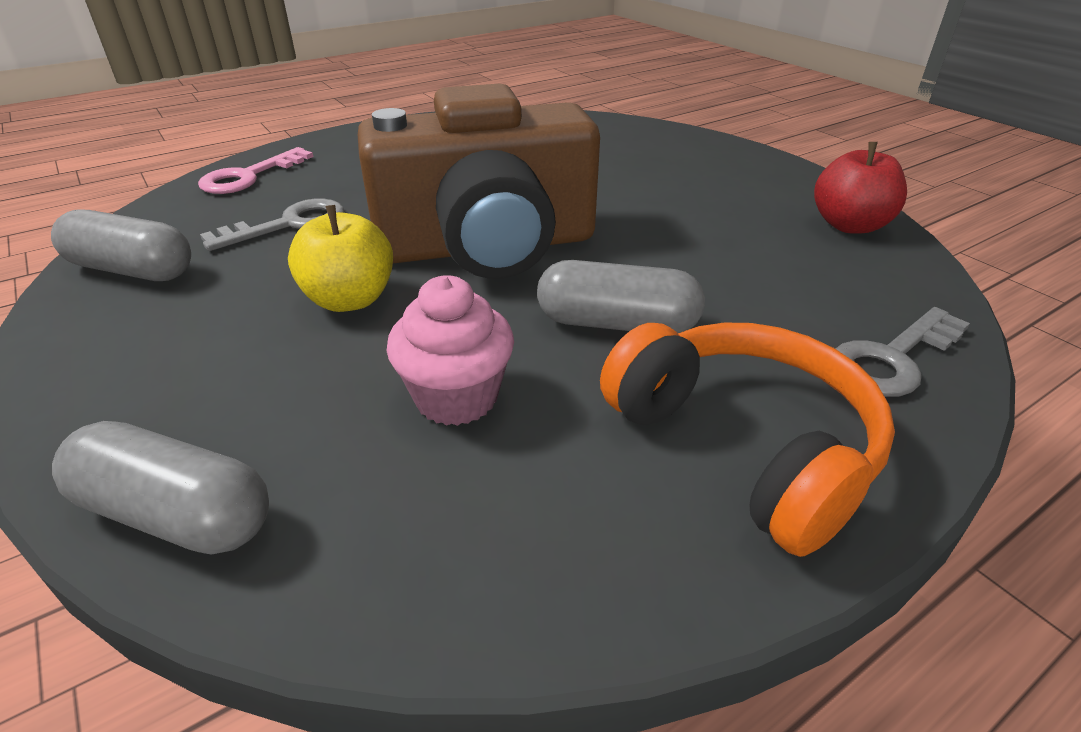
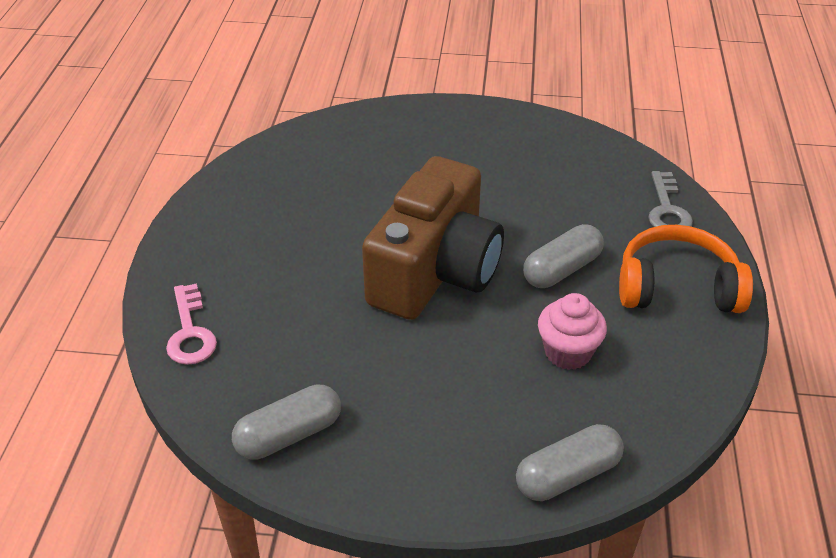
camera: 50 degrees left, 5 degrees up
(289, 224) = (304, 341): grey key -> none
(350, 299) = (437, 351): yellow apple -> none
(849, 225) = (560, 138): red apple -> none

